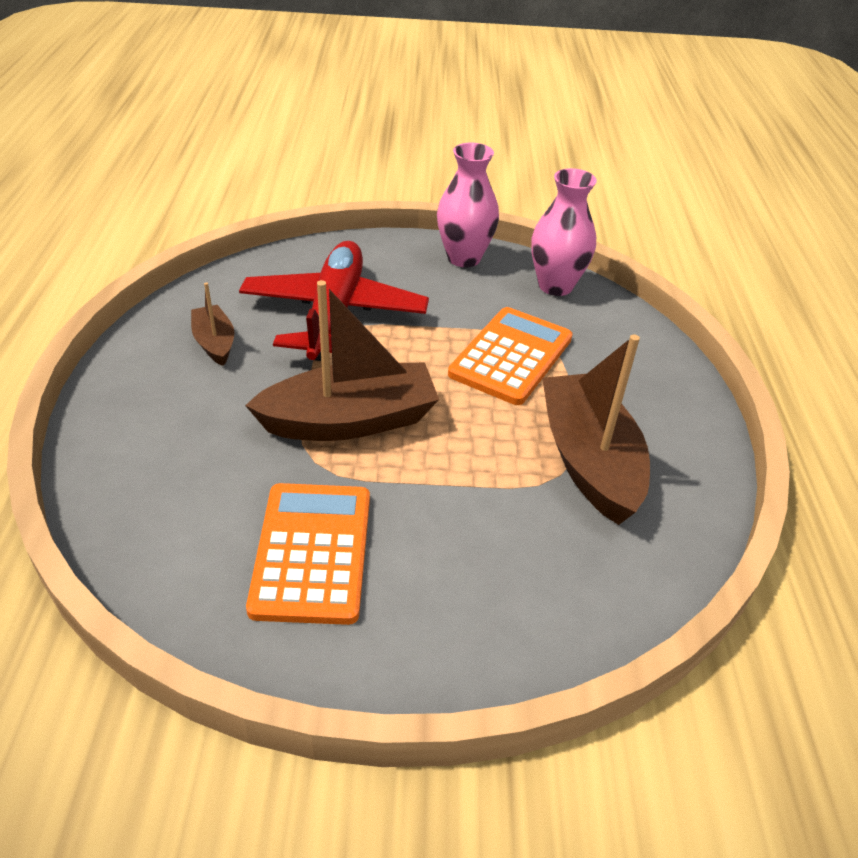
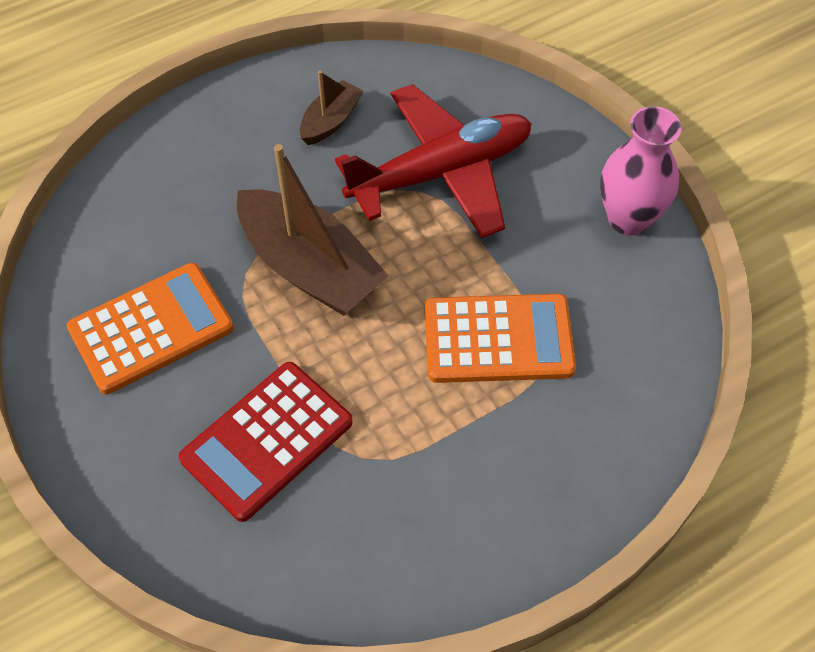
camera: 60 degrees right, 15 degrees up
(501, 524) = (267, 440): none -> red calculator
(555, 286) = (656, 320): pink vase -> none
(589, 460) = (397, 472): brown boat -> none

